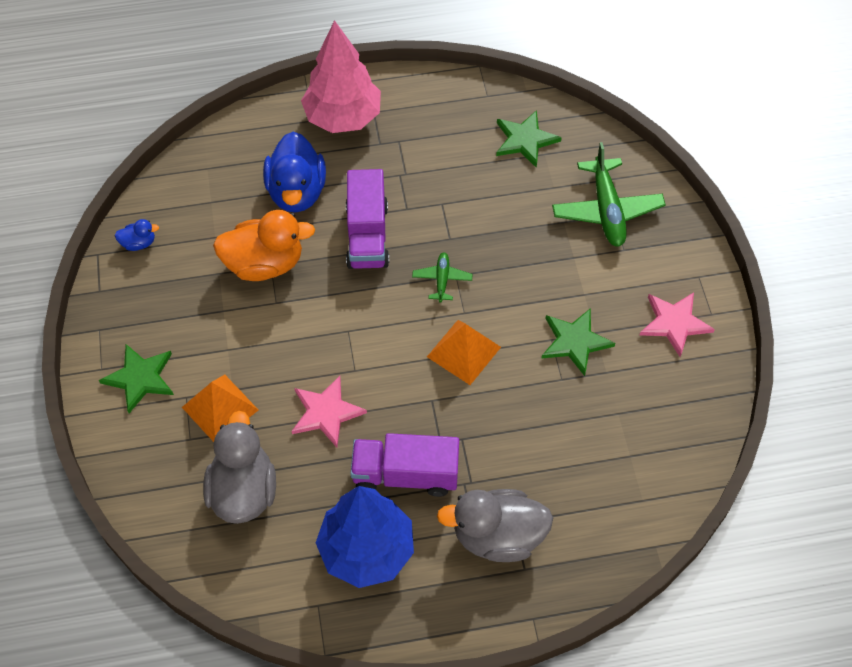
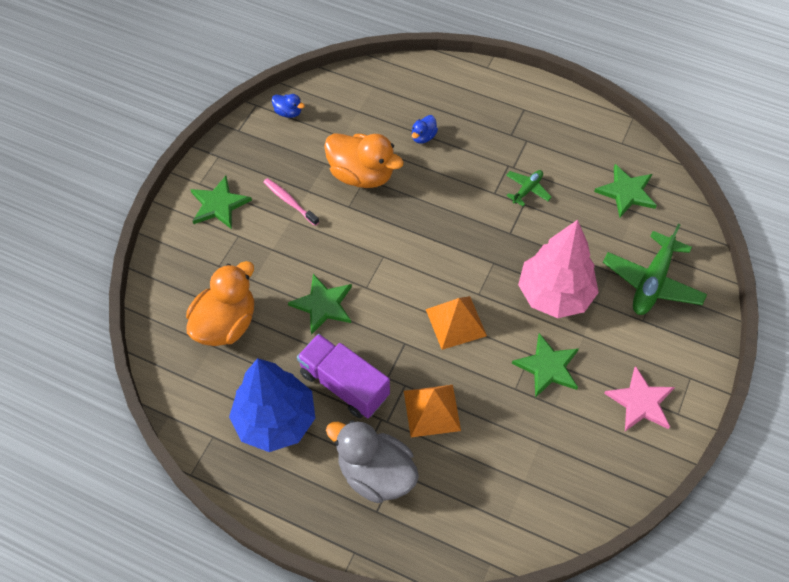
camera: 35 degrees right, 0 degrees up
(212, 332) = (289, 201): none -> pink toothbrush
(220, 408) = (254, 257): orange pyramid -> orange pyramid (432, 410)
(243, 490) = (226, 324): grey duck -> orange duck
(297, 192) = (423, 137): blue duck -> blue duck, size x0.45
(326, 412) = (323, 305): pink star -> green star
(343, 117) = (498, 101): pink tree -> pink tree (554, 294)
(367, 235) = (450, 196): purple truck -> none
(442, 280) = (480, 260): green plane -> green plane (527, 190)

